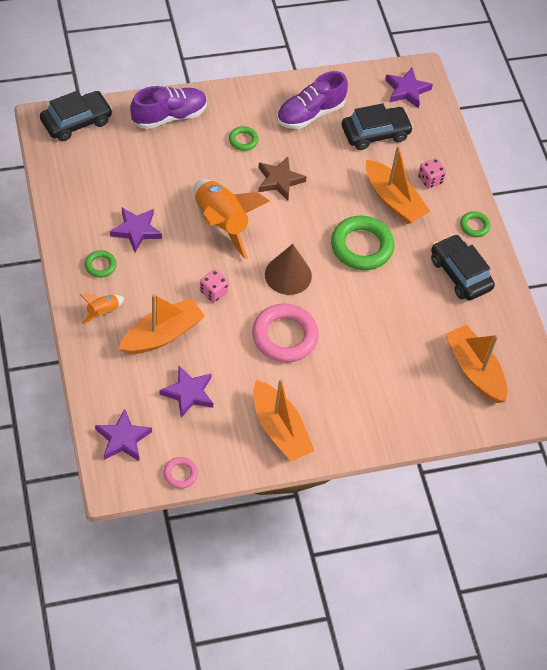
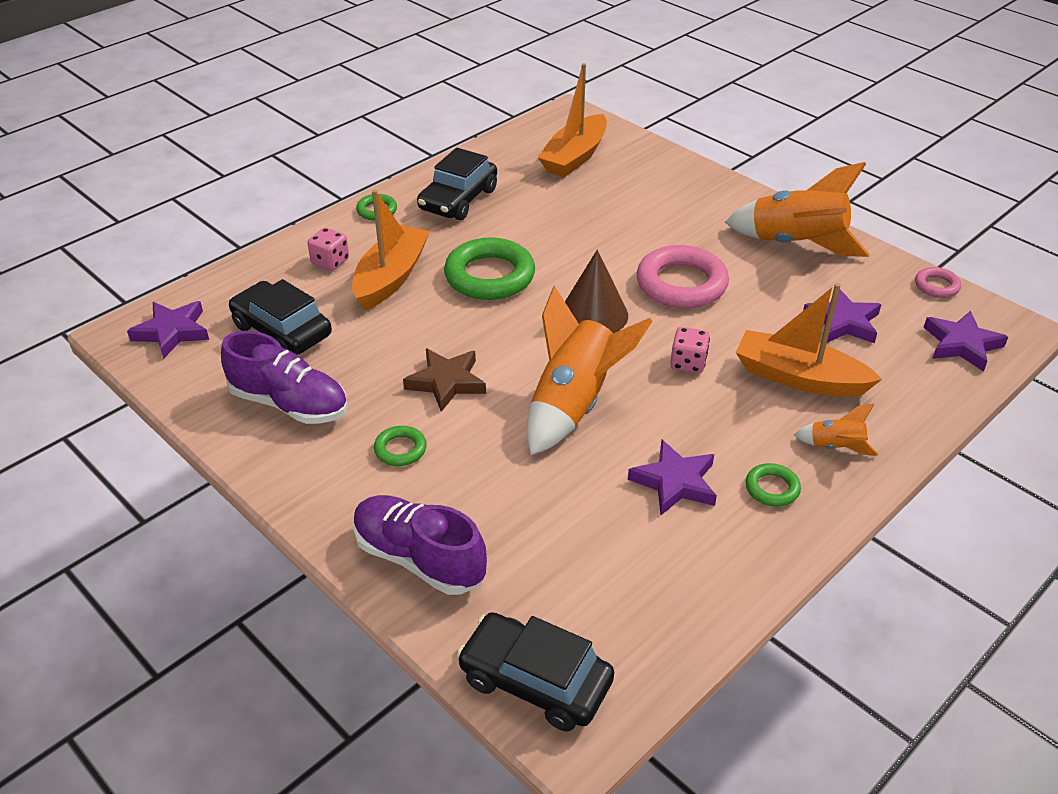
camera: 115 degrees left, 15 degrees down
(279, 429) = (796, 244): orange boat -> orange rocket

